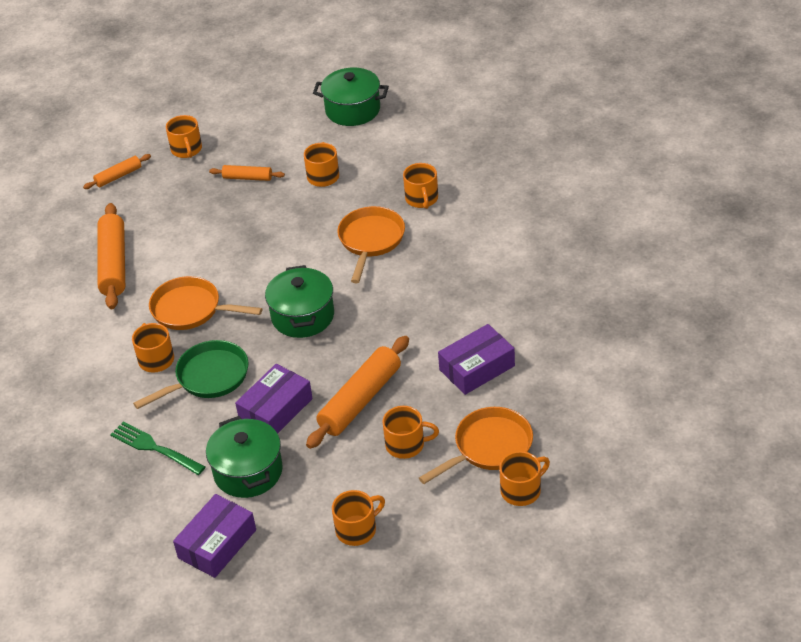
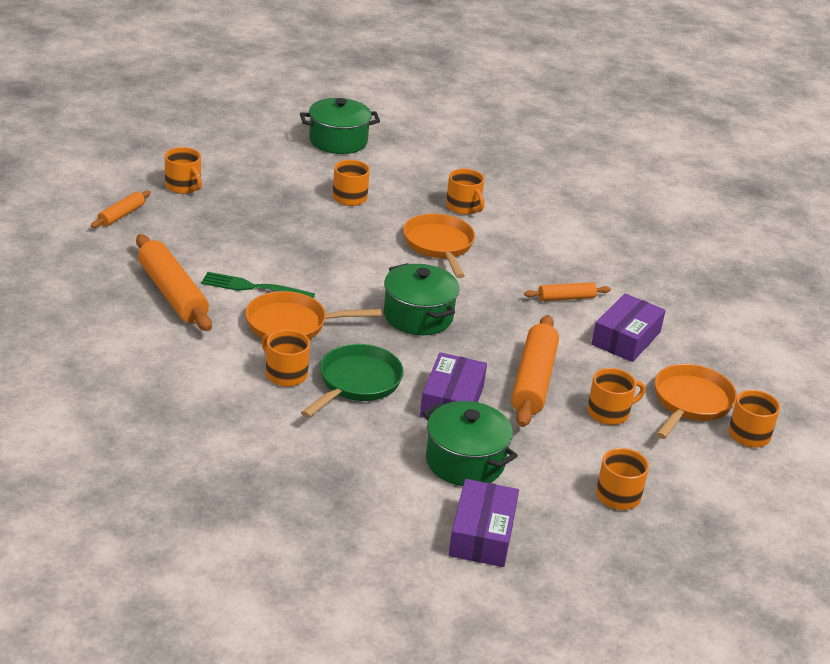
camera: 30 degrees left, 10 degrees down
(155, 448) = (345, 456): green fork -> green fork (254, 287)
(247, 178) = (269, 205): orange rolling pin -> orange rolling pin (566, 298)

